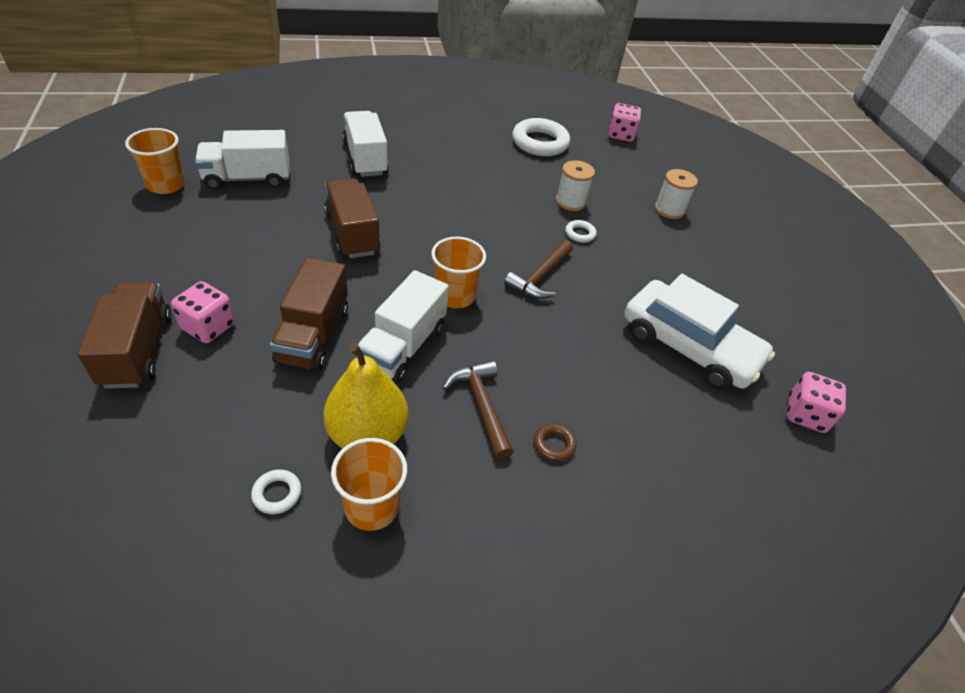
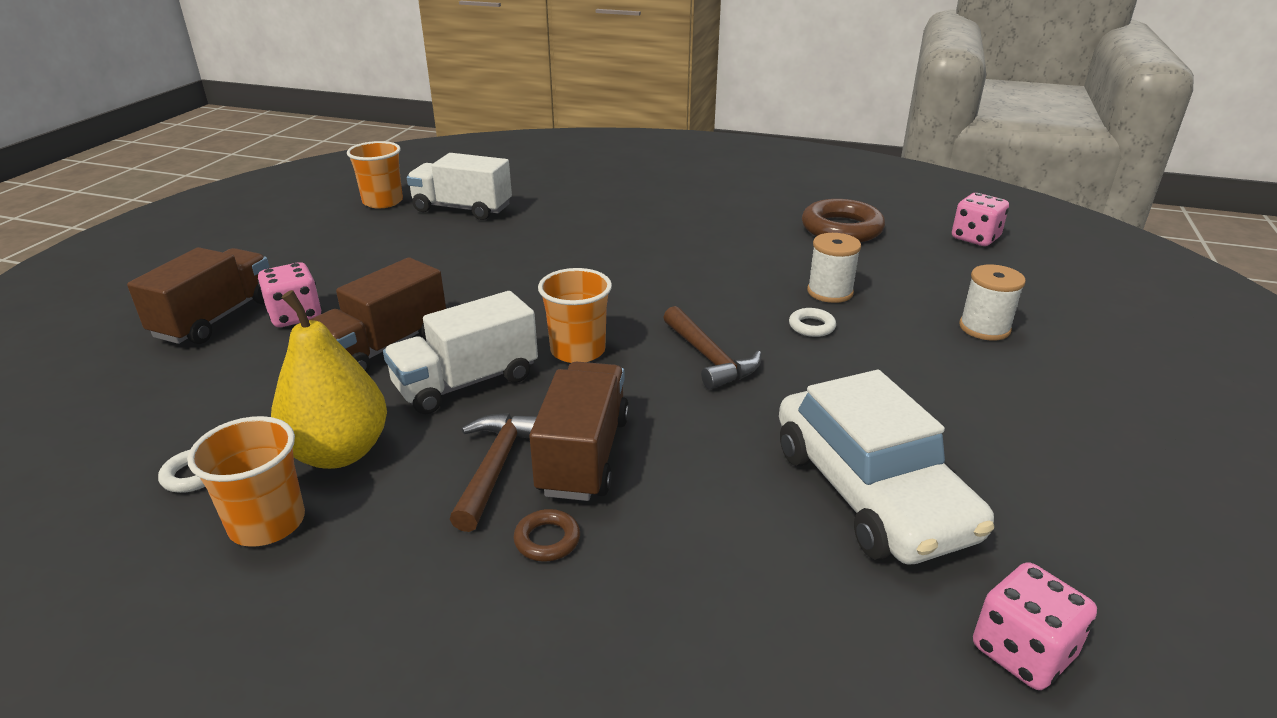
camera: 35 degrees right, 15 degrees down
(352, 233) = (519, 271): brown truck -> brown truck (583, 455)
(365, 159) = (602, 211): white truck -> none
(540, 142) = (841, 229): white ring -> brown ring
(540, 277) = (709, 358): brown hammer -> brown hammer turned 90 degrees counterclockwise

